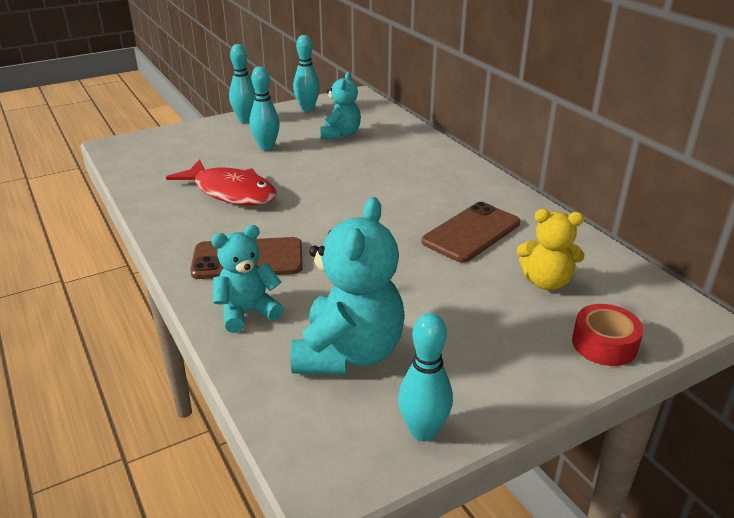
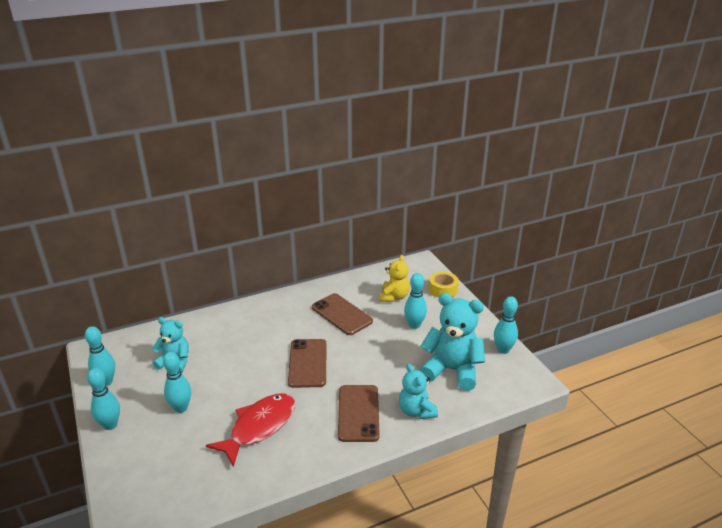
camera: 85 degrees left, 0 degrees up
(349, 213) = (308, 363): none -> brown phone
(469, 307) = (414, 325): none -> turquoise bowling pin
(604, 344) = (443, 289): red tape -> yellow tape

